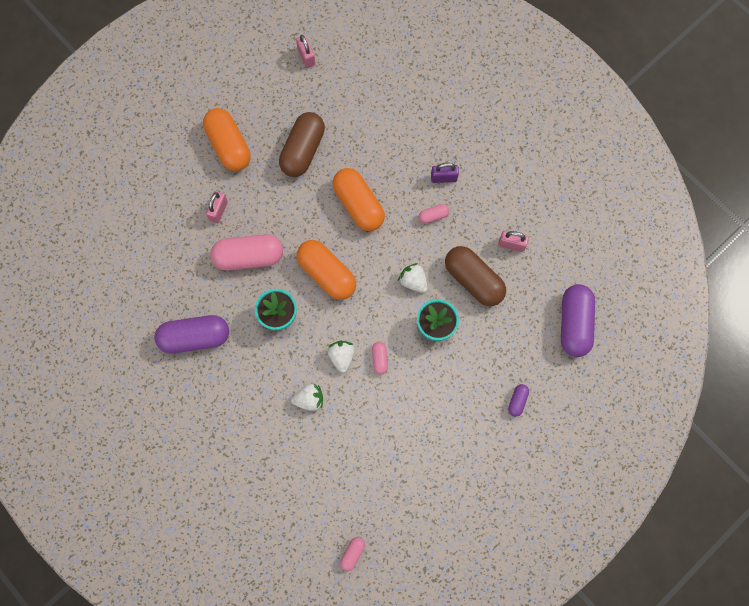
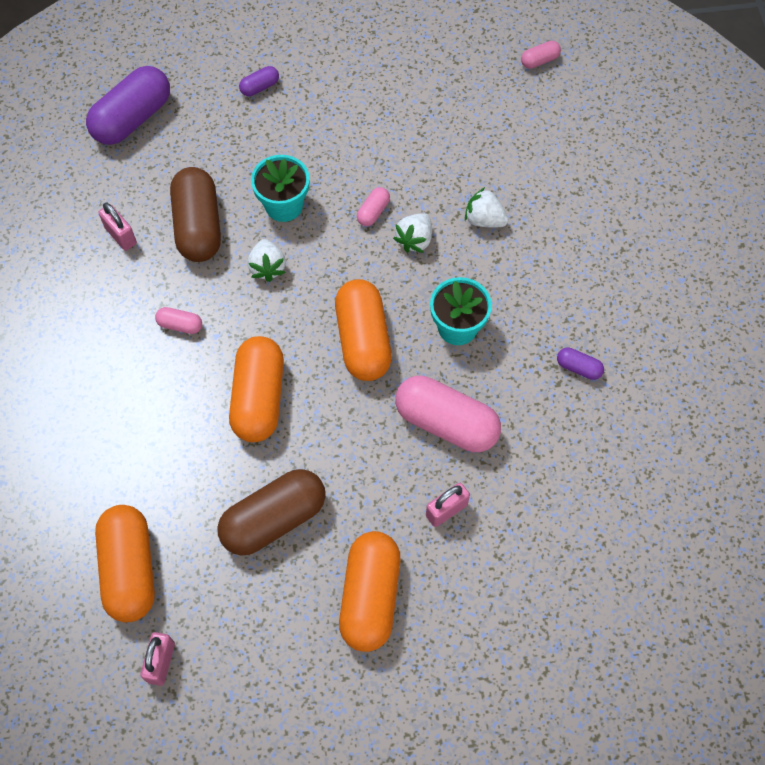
camera: 145 degrees left, 10 degrees down
(195, 337) = (578, 368): purple capsule -> purple capsule, size x0.45
(354, 85) = (130, 569): none -> orange capsule
(443, 178) = (127, 362): purple padlock -> none

